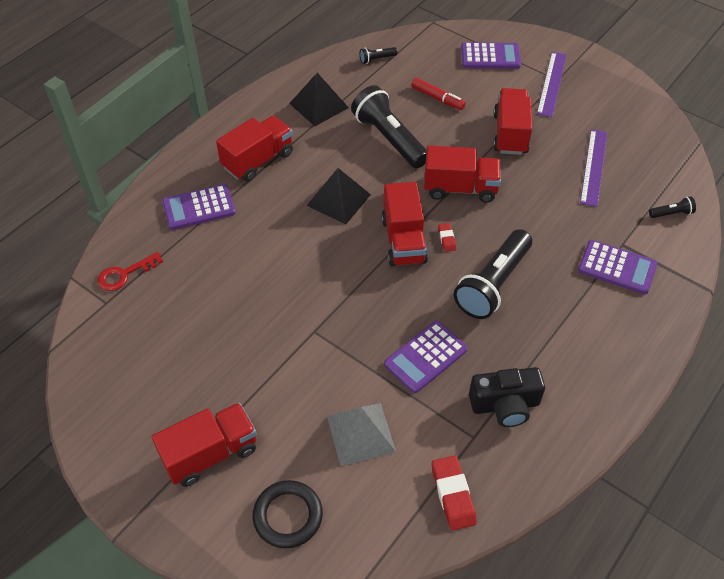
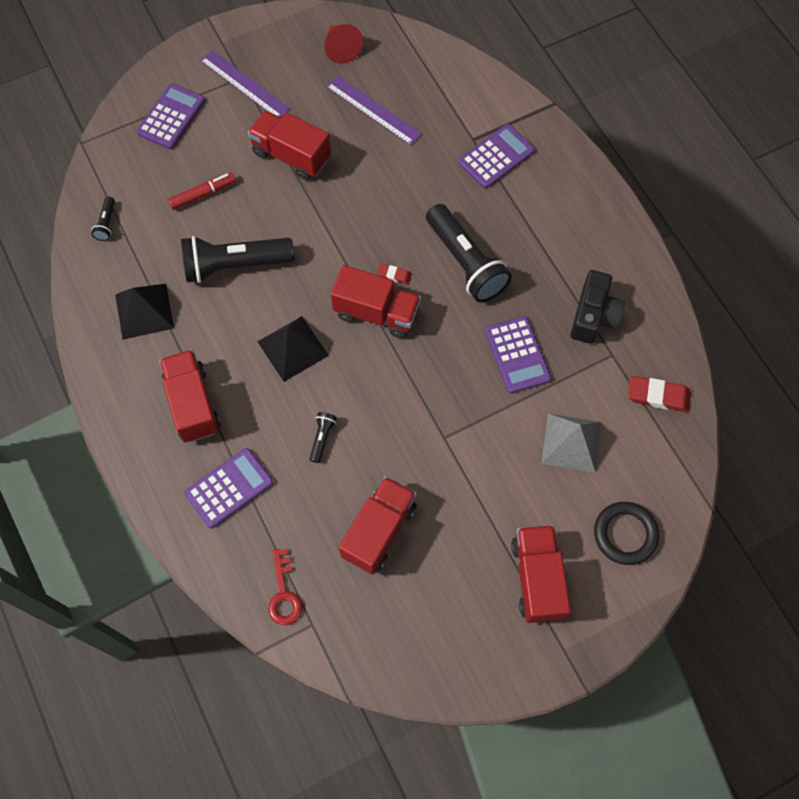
camera: 65 degrees left, 15 degrees up
(199, 207) = (229, 488): purple calculator -> purple calculator turned 135 degrees counterclockwise
(460, 188) = (338, 233): red truck -> red truck (379, 531)
(634, 125) = (341, 49): none -> red cone
(671, 213) = (459, 82): black flashlight -> black flashlight (322, 438)

